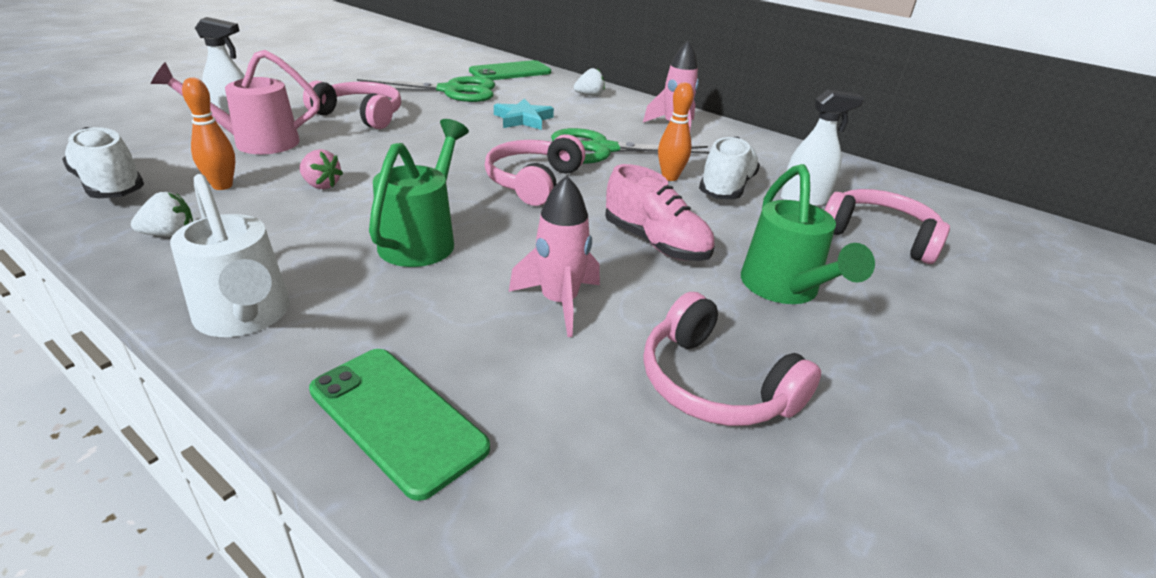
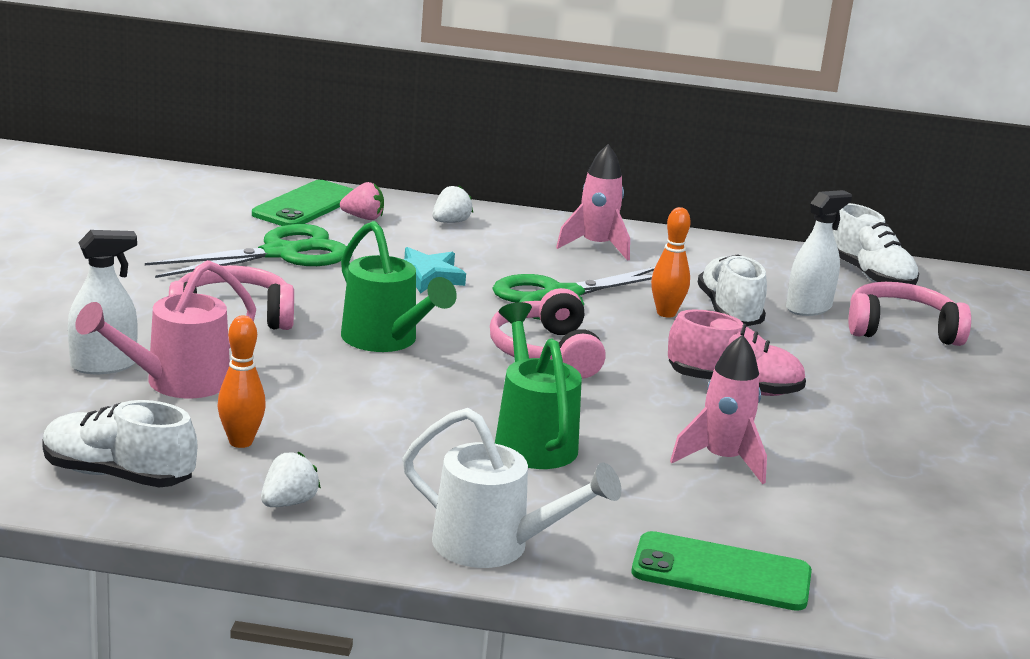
camera: 30 degrees left, 10 degrees down
(321, 185) = (343, 413): pink strawberry -> pink strawberry (363, 218)
(714, 384) = (899, 485): pink headphones -> none
(784, 289) = (874, 399): green watering can -> green watering can (385, 340)
(891, 189) = (869, 276): none -> white shoe

